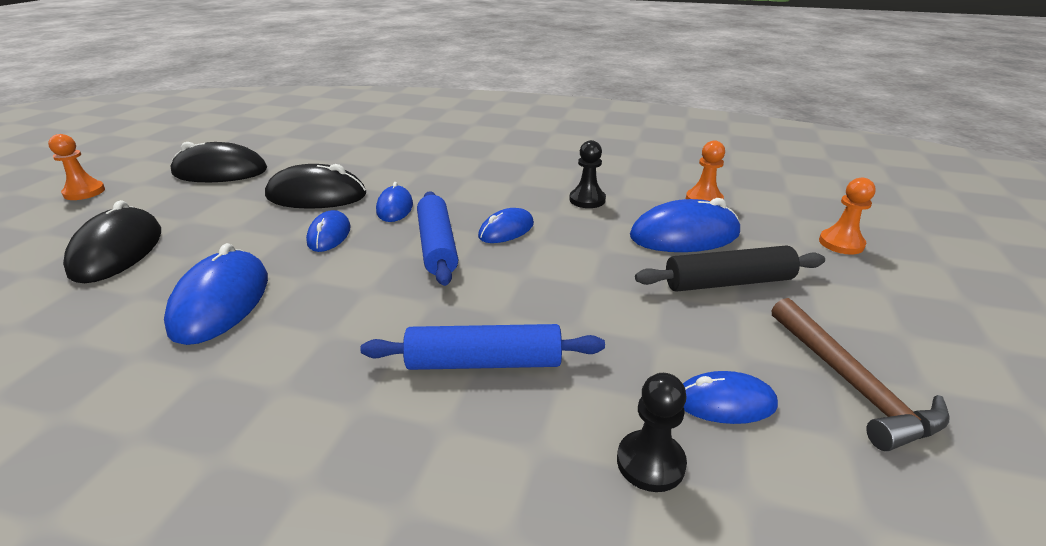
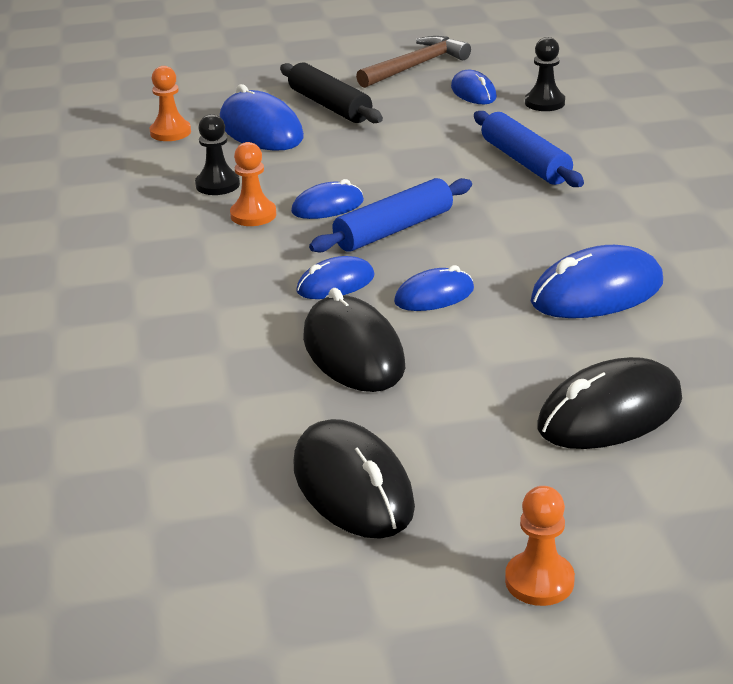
camera: 115 degrees left, 0 degrees up
(506, 230) = (327, 206): blue mouse -> blue mouse turned 45 degrees counterclockwise
(841, 243) = (221, 76): orange pawn -> orange pawn (253, 215)

